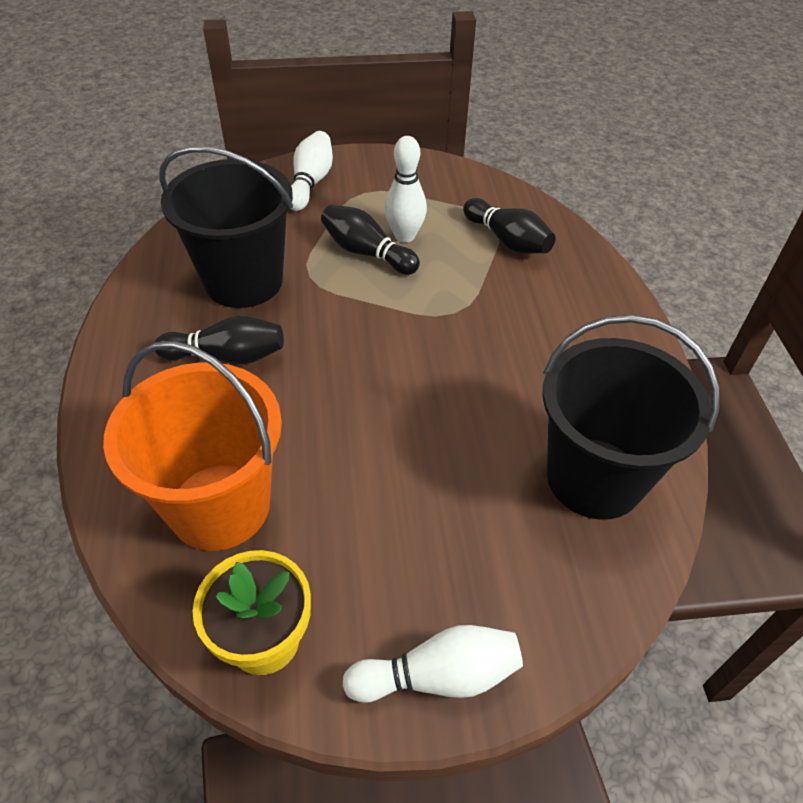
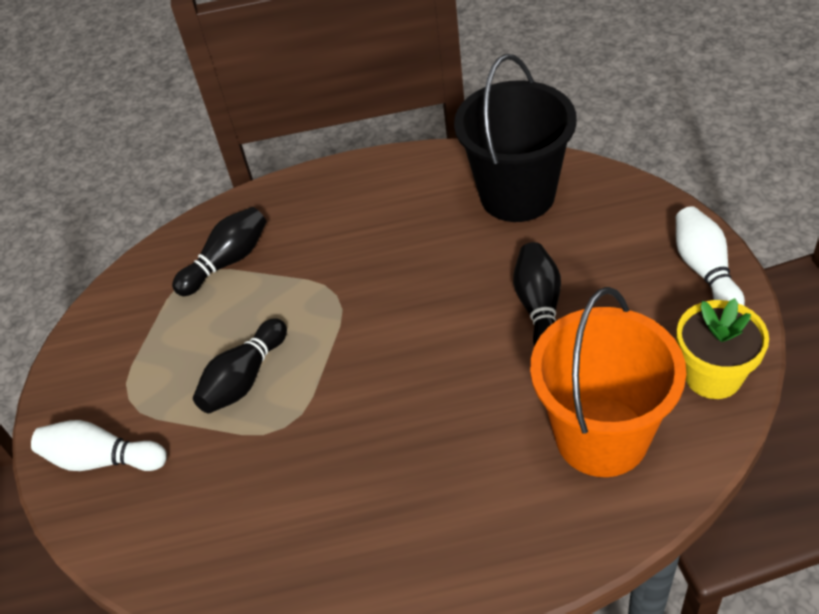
camera: 85 degrees left, 0 degrees up
(227, 356) = (416, 477): black bowling pin -> black bowling pin (539, 308)
(244, 281) = (294, 490): black bucket -> none
(404, 236) = (216, 348): white bowling pin -> none

